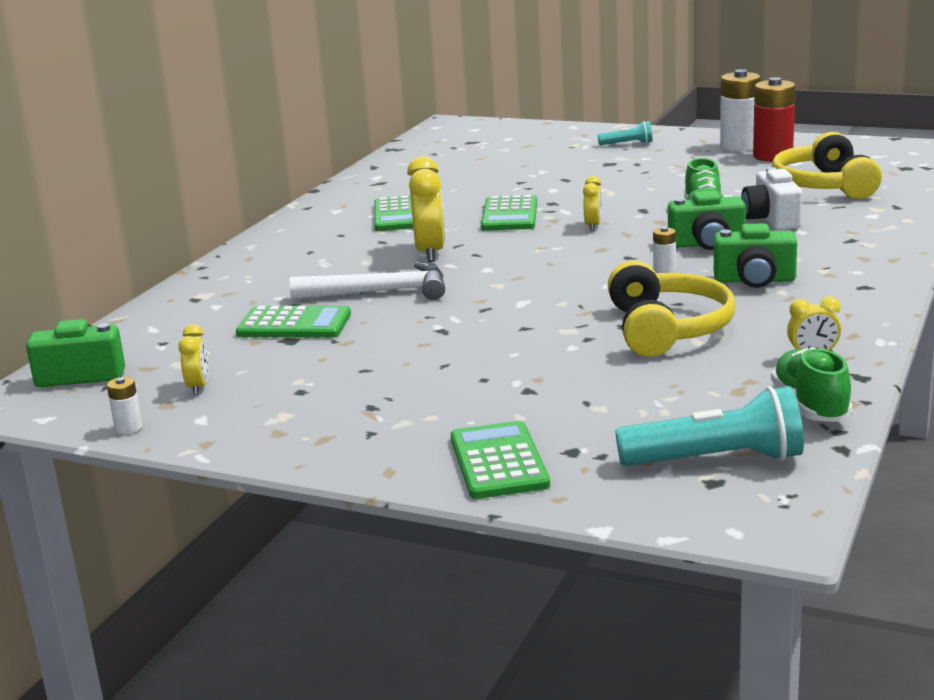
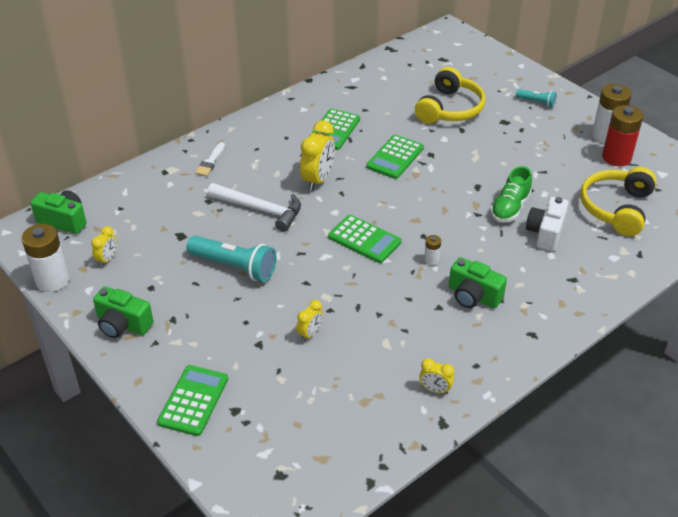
camera: 25 degrees right, 20 degrees up
(128, 428) = (52, 280): white battery -> white battery, size x2.17
(255, 275) = (210, 161): none -> white brush
(294, 324) = (194, 221): green calculator -> green calculator (364, 239)
(593, 226) = (432, 192): yellow clock -> yellow clock (310, 333)
(667, 329) = (379, 322): yellow headphones -> yellow headphones (449, 109)
(707, 244) = (481, 243): green camera -> green camera (123, 325)
(716, 460) = (297, 457): turquoise flashlight -> turquoise flashlight (234, 267)
(810, 406) = (389, 436): green shoe -> none

